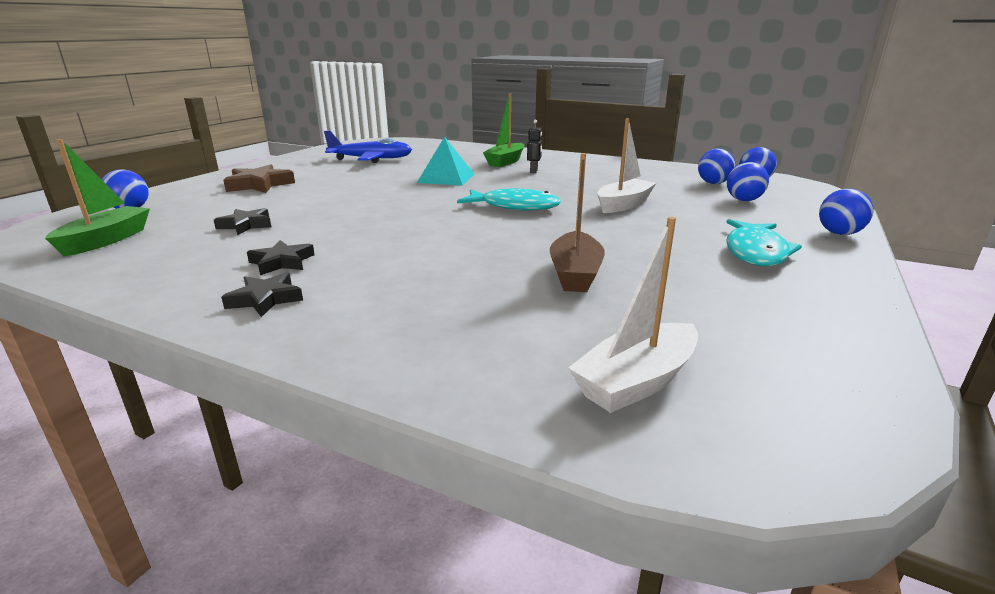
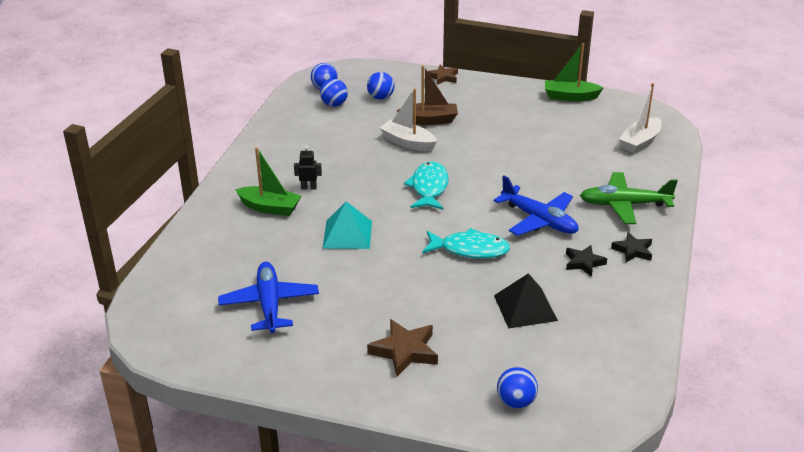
camera: 100 degrees left, 10 degrees up
(106, 240) = (590, 368): green boat -> green boat (570, 97)
(246, 225) = (525, 308): black star -> black pyramid
(394, 314) = (624, 205): none -> green plane
(403, 249) = (539, 220): none -> blue plane
(575, 274) = (546, 158): brown boat -> brown boat (429, 120)
(636, 381) = (640, 142): white boat -> white boat turned 90 degrees clockwise
(755, 252) = (487, 105): turquoise fish -> turquoise fish (470, 249)
(839, 233) = (443, 77): blue ball -> brown star

